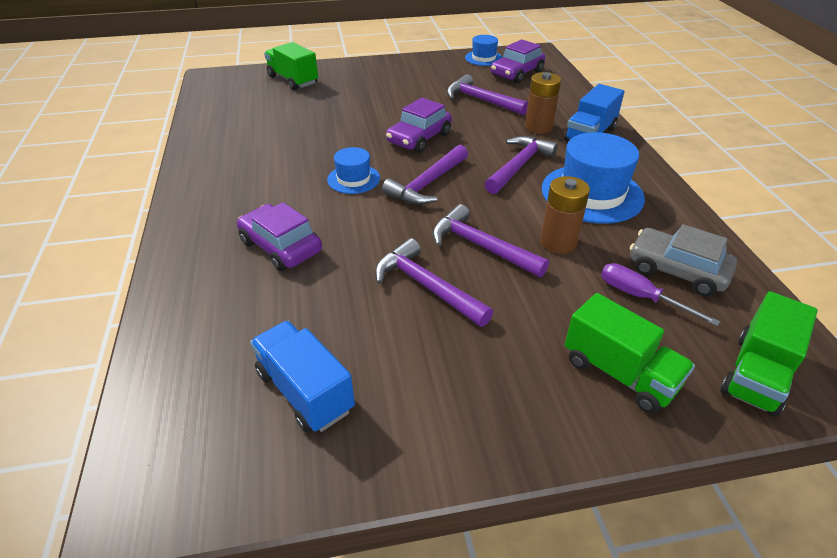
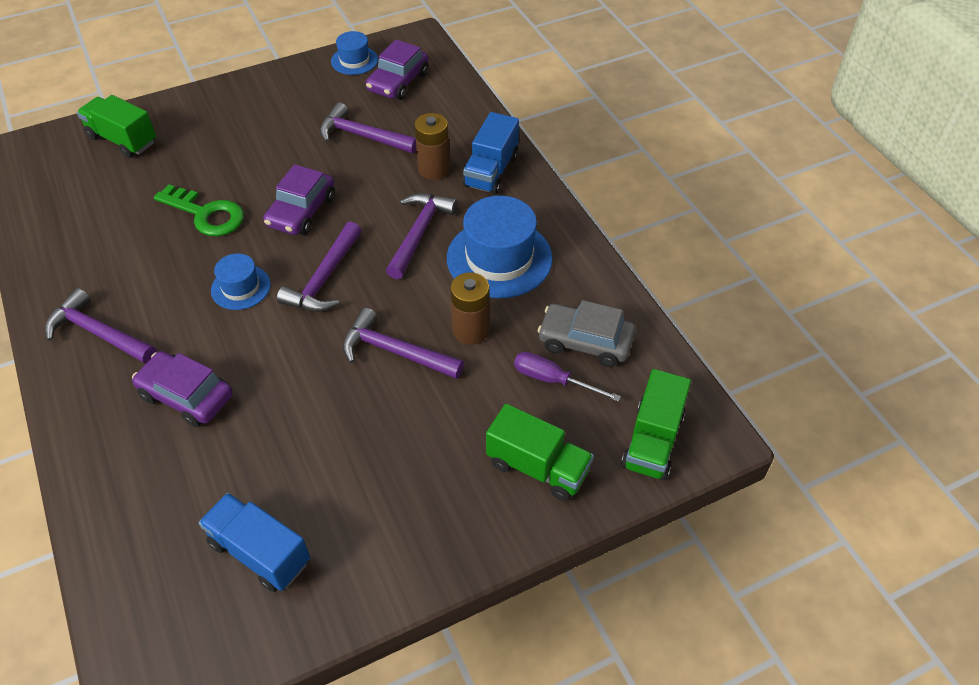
camera: 15 degrees left, 10 degrees up
(340, 130) = (206, 214): none -> green key
(426, 286) = (349, 412): purple hammer -> purple hammer (98, 333)

